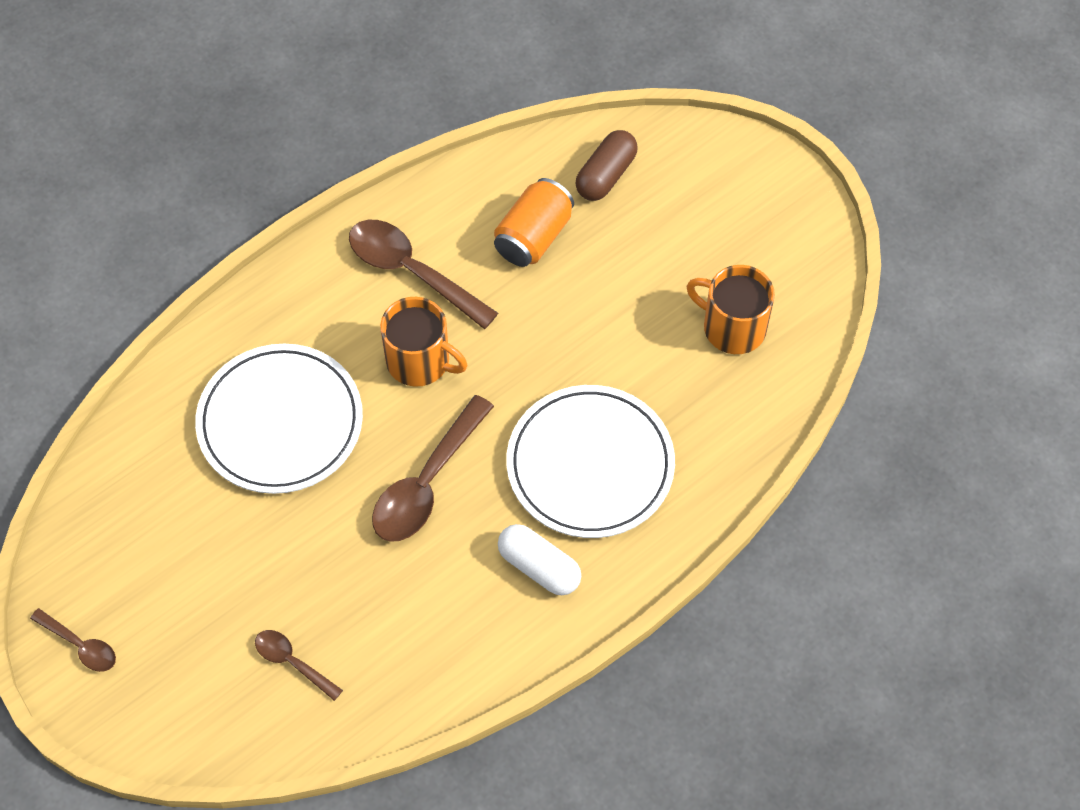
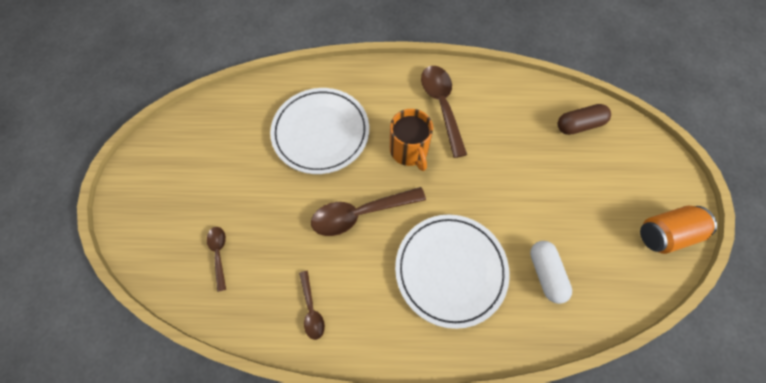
camera: 40 degrees right, 5 degrees up
(80, 645) = (145, 169): brown spoon -> brown spoon (311, 309)
(533, 237) = (516, 130): orange can -> orange can (665, 234)
(539, 567) = (377, 305): white capsule -> white capsule (545, 273)
(732, 327) = (591, 253): orange mug -> none

